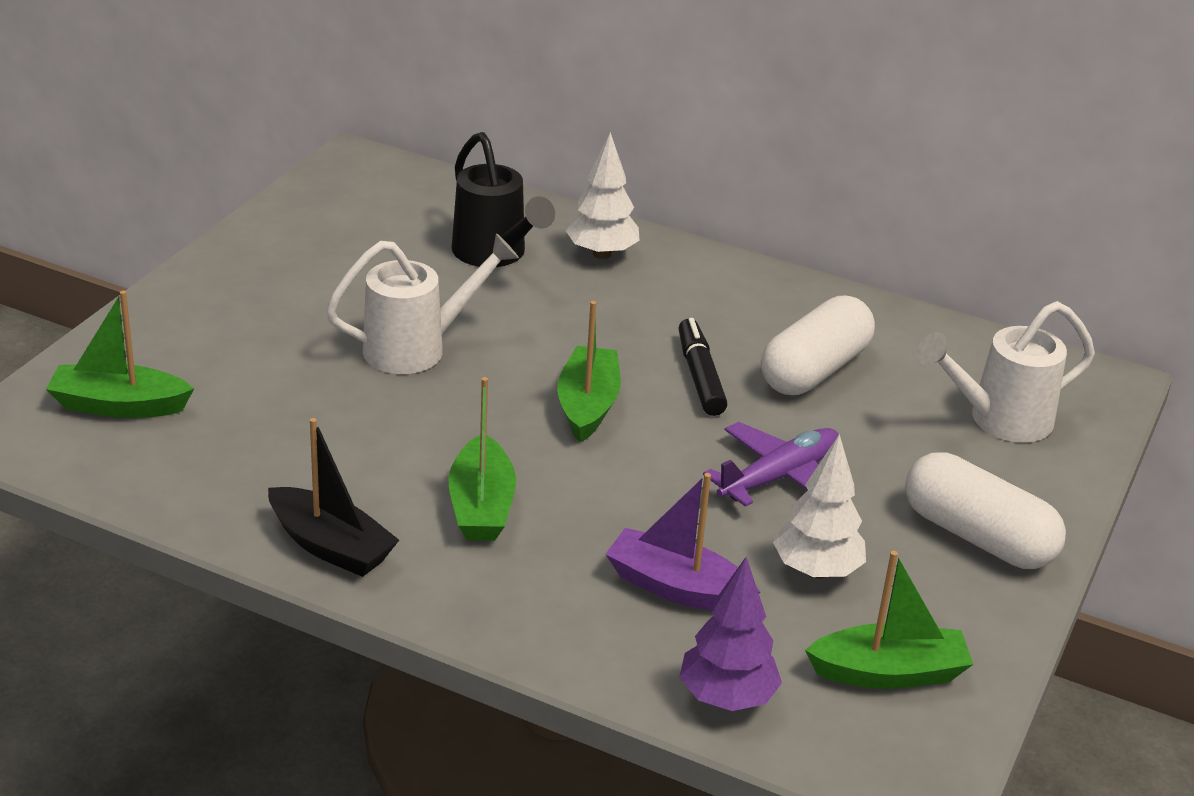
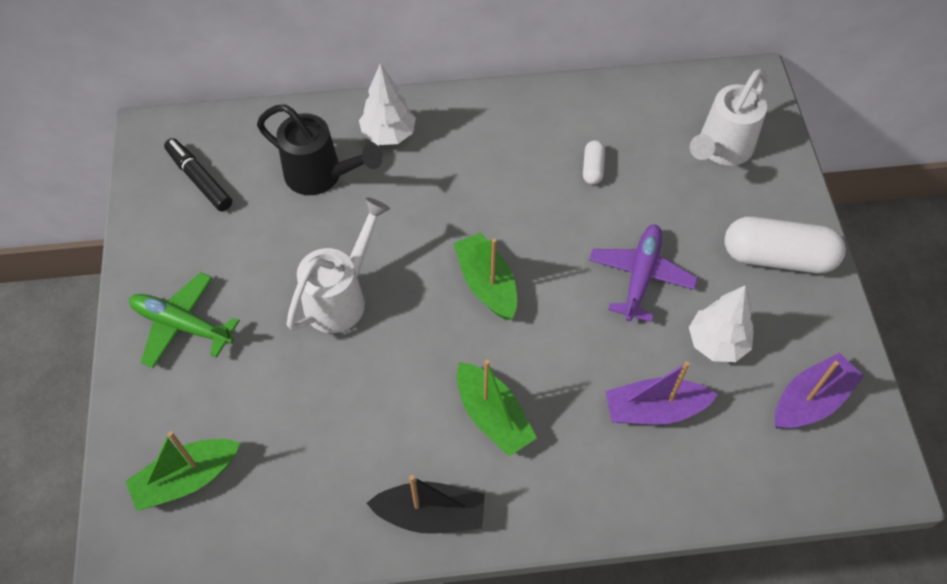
camera: 30 degrees left, 25 degrees up
(235, 299) = (182, 325): none -> green plane
(700, 376) = (532, 215): black marker -> black marker (199, 179)
(727, 698) = (745, 481): purple tree -> none
(814, 370) = (592, 168): white capsule -> white capsule, size x0.46
(889, 673) = (810, 400): green boat -> purple boat

